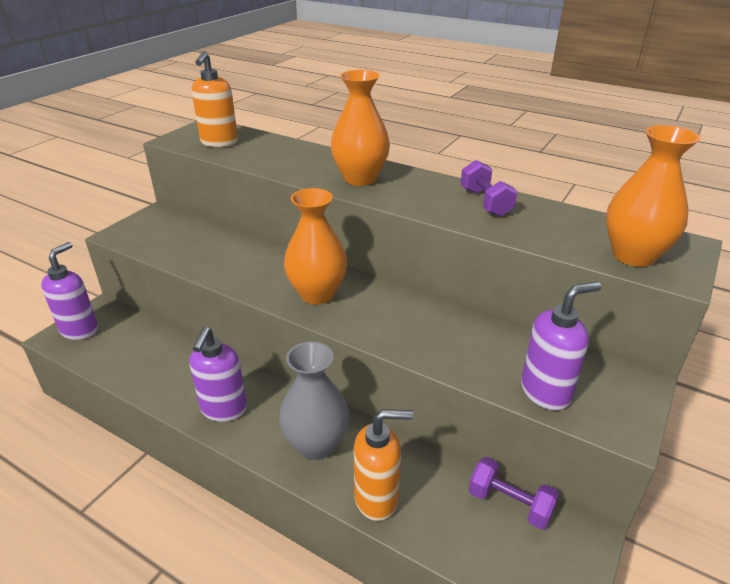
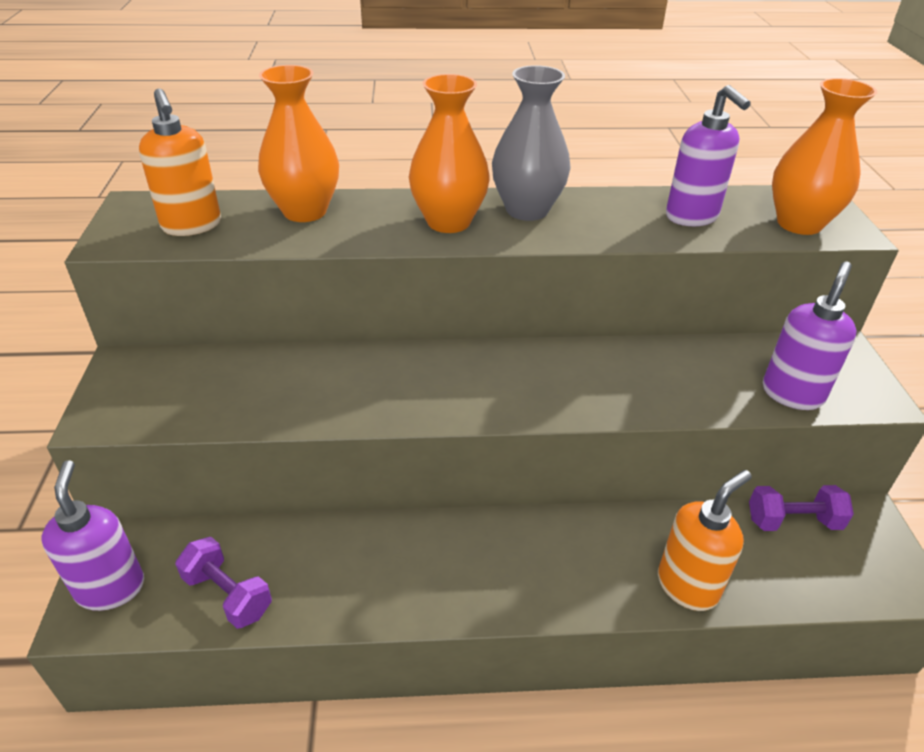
camera: 35 degrees left, 5 degrees up
(223, 409) = (434, 584): purple soap dispenser -> purple soap dispenser (692, 217)
(316, 444) = (576, 565): grey vase -> grey vase (527, 210)
(317, 294) = (475, 387): orange vase -> orange vase (305, 211)
(485, 202) = (613, 209): purple dumbbell -> purple dumbbell (228, 594)

